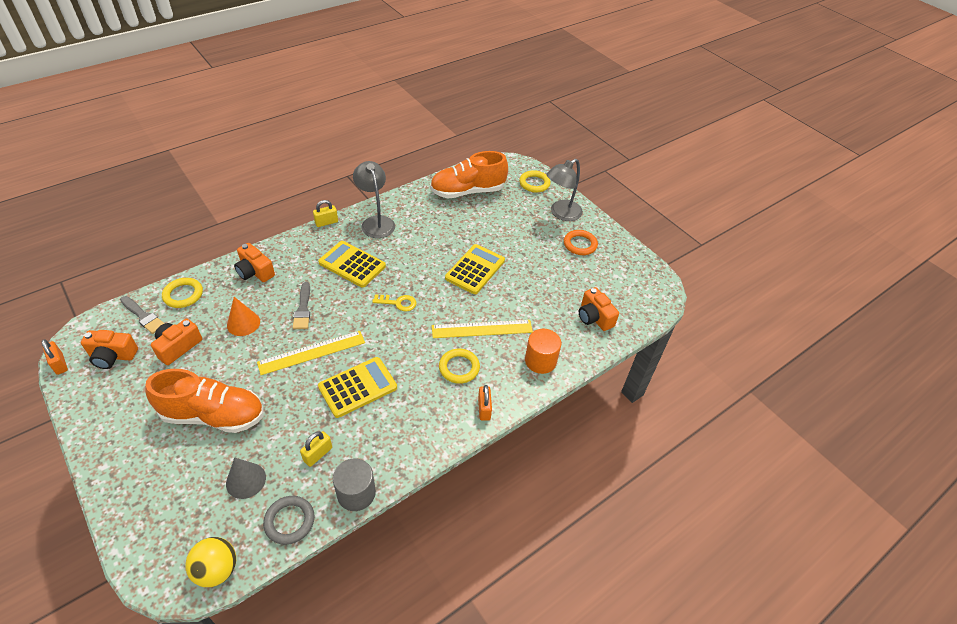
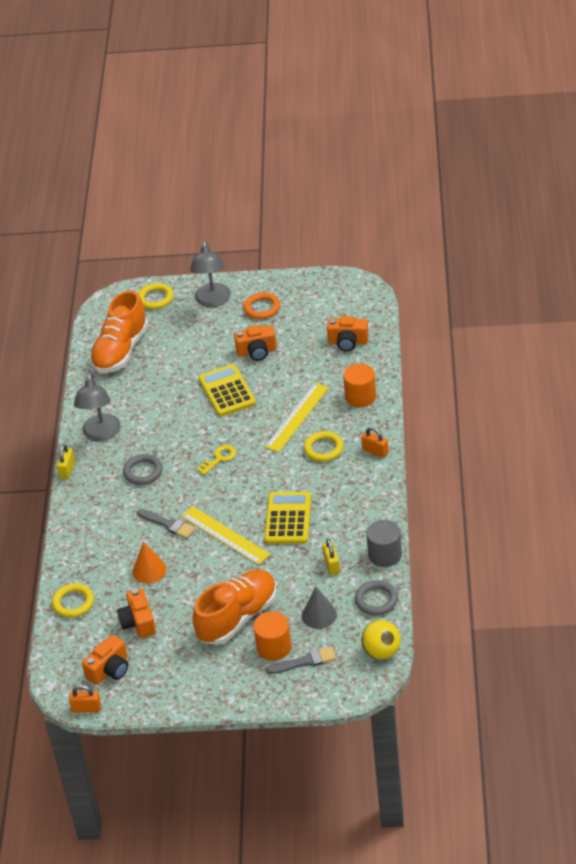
camera: 45 degrees left, 5 degrees down
(143, 316) = (76, 638): grey brush -> grey brush (305, 661)
(186, 465) = (274, 647): none -> orange cylinder
(255, 272) = (89, 543): orange camera -> orange camera (257, 351)
(312, 352) = (225, 535): yellow ruler -> yellow ruler turned 60 degrees counterclockwise
(352, 264) = (143, 472): yellow calculator -> grey ring
(376, 222) = (101, 434): grey lamp -> grey lamp turned 105 degrees counterclockwise

